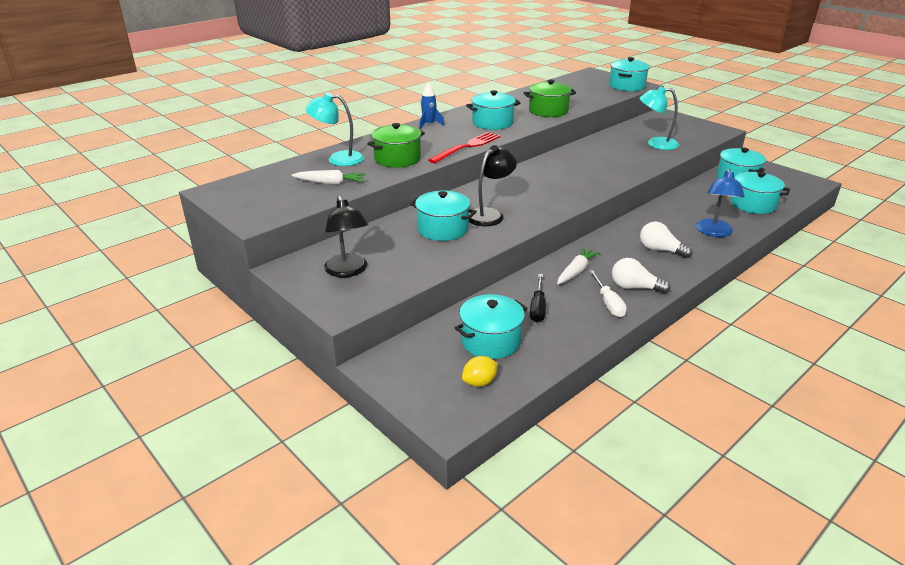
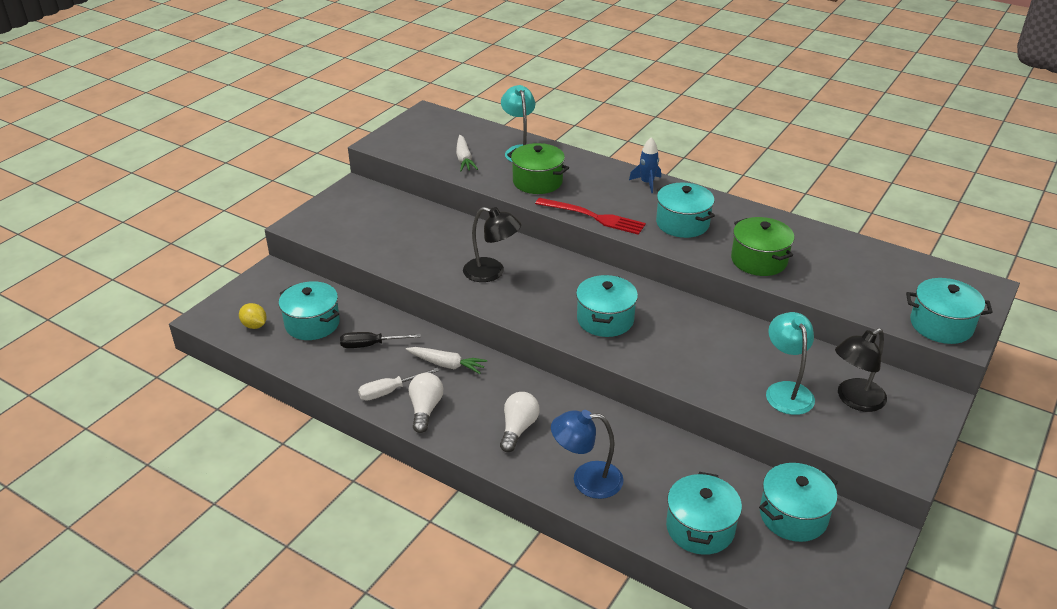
camera: 75 degrees right, 5 degrees up
(348, 271) = (357, 215): black lamp -> black lamp (854, 400)
(443, 229) = (448, 249): turquoise pot -> turquoise pot (605, 319)

